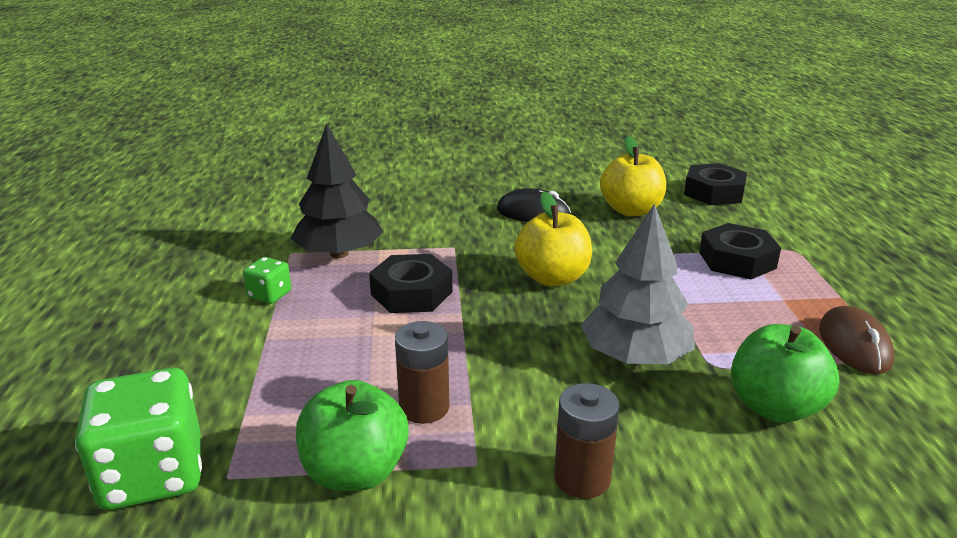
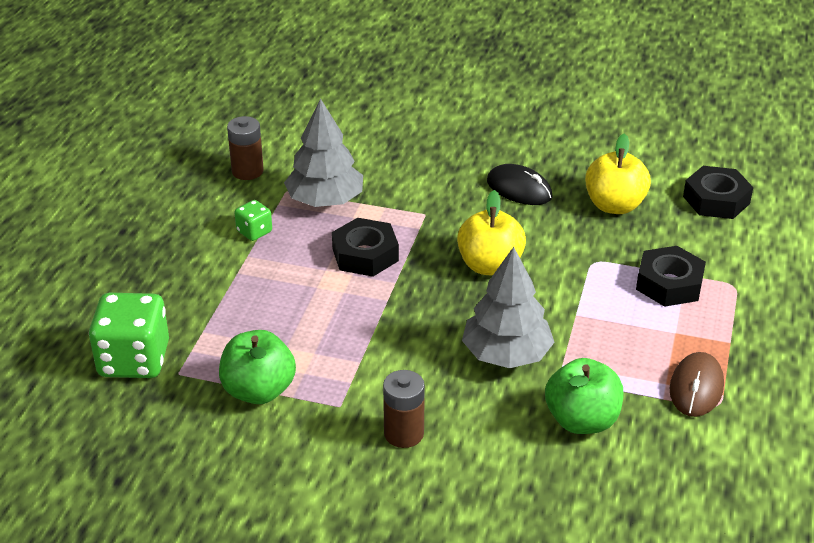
camera: 20 degrees right, 10 degrees up
(339, 254) = (325, 200): black tree -> grey tree
(424, 407) = (325, 356): brown battery -> brown battery (247, 171)

